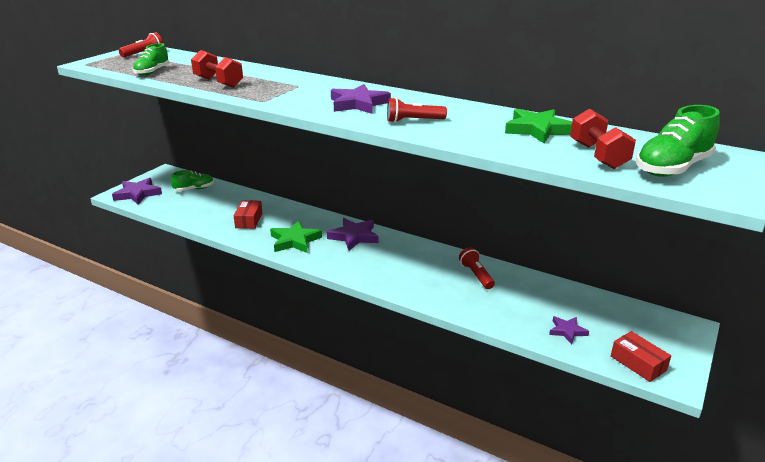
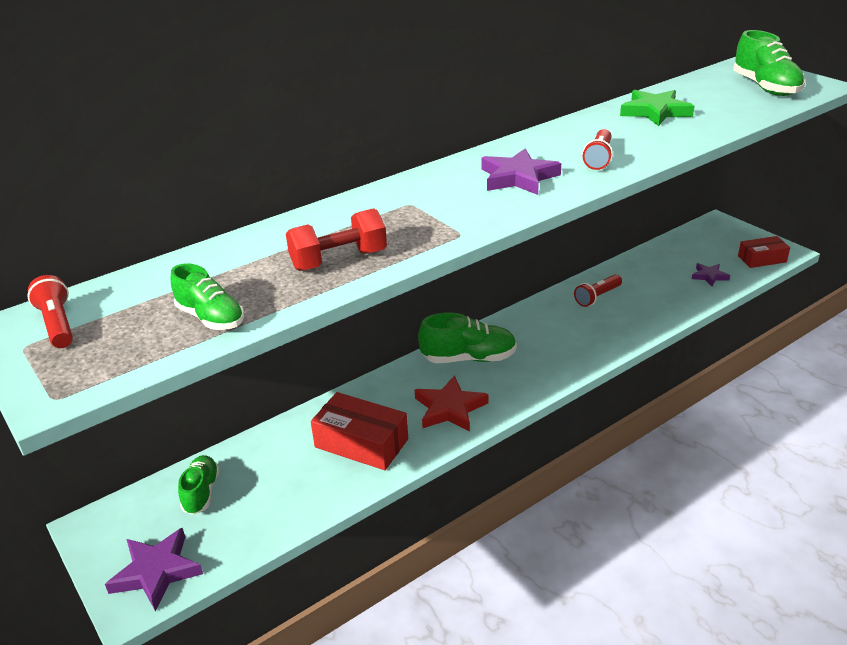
camera: 65 degrees left, 5 degrees up
(249, 220) = (361, 443): red box -> red box, size x1.56
(295, 241) = (450, 408): green star -> red star
(354, 236) = (469, 358): purple star -> green shoe
(476, 275) = (597, 297): red flashlight -> red flashlight turned 45 degrees counterclockwise
(598, 155) = (730, 104): red dumbbell -> none

